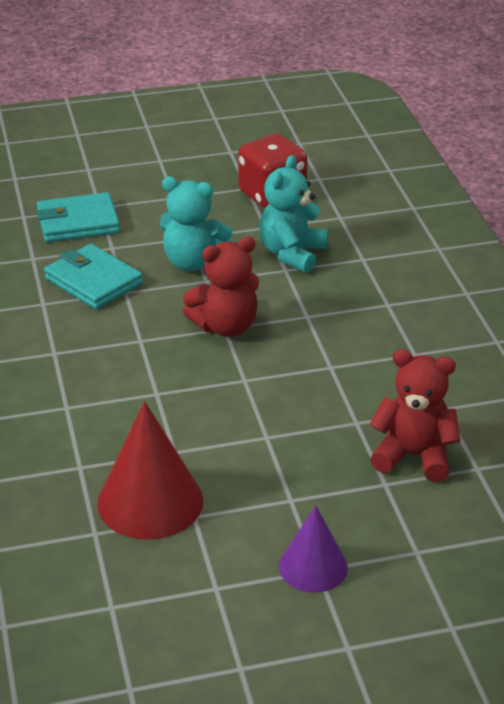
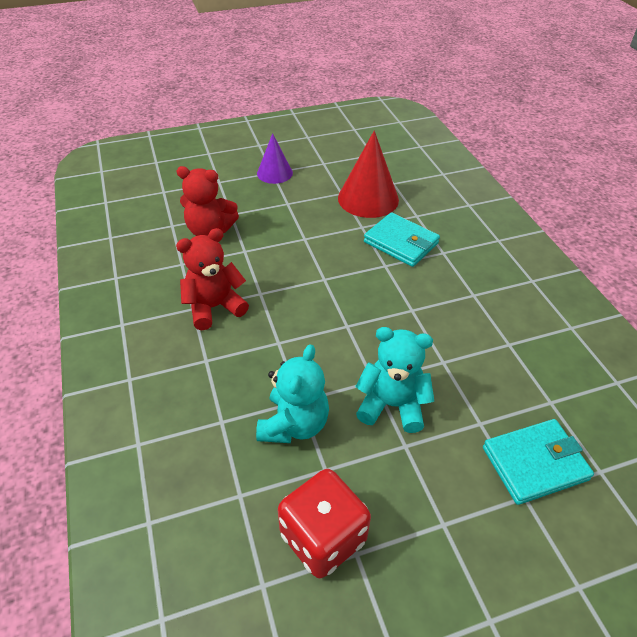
camera: 175 degrees right, 10 degrees up
(93, 281) = (477, 373): turquoise wallet -> turquoise wallet (401, 243)
(225, 326) = (346, 327): red teddy bear -> red teddy bear (214, 307)

